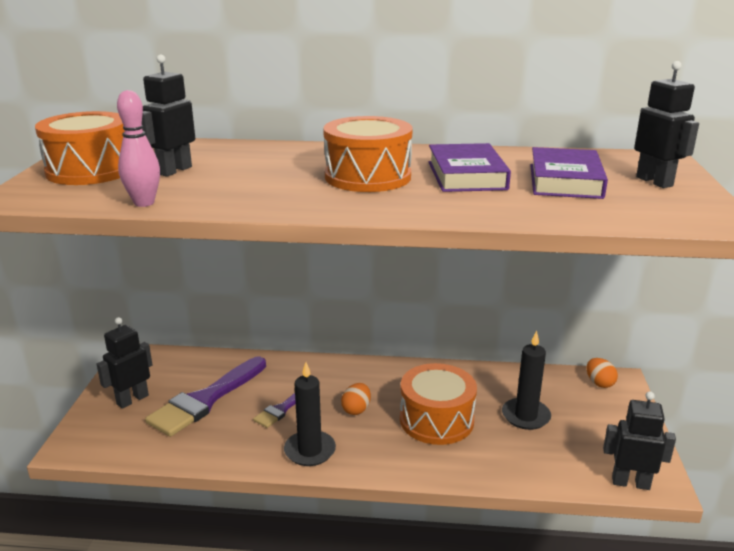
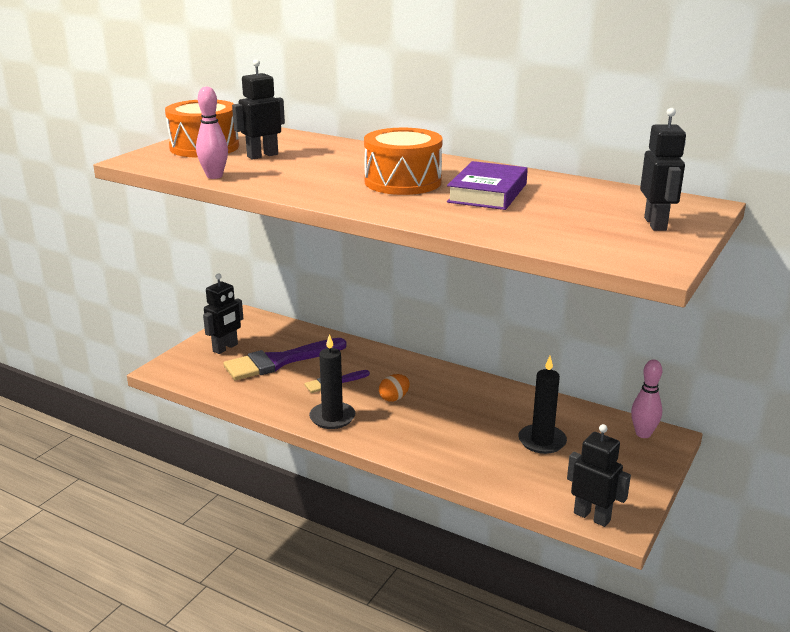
camera: 25 degrees right, 0 degrees up
(132, 399) = (225, 348): black robot -> black robot turned 150 degrees clockwise
(436, 420) = (456, 423): orange drum -> none
(565, 181) = (569, 210): purple book -> none
(599, 383) = (643, 434): orange egg -> pink bowling pin

